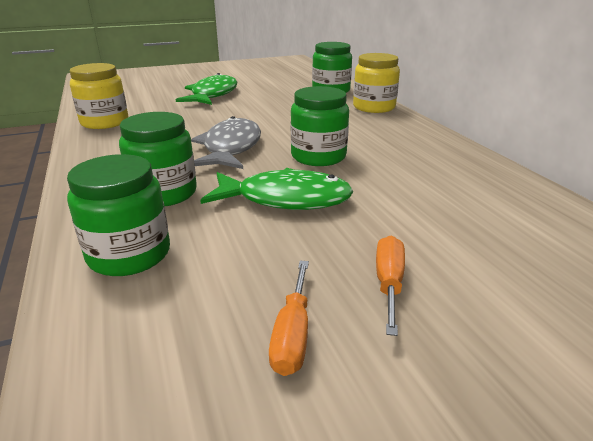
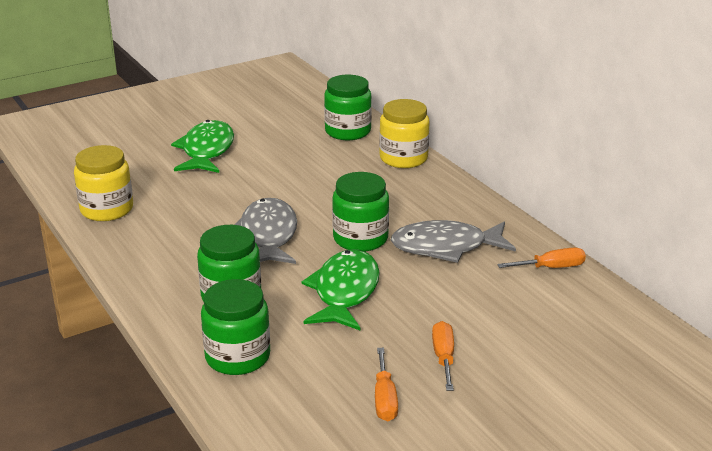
camera: 10 degrees left, 0 degrees up
(285, 199) = (344, 292): green fish -> green fish turned 75 degrees counterclockwise
(404, 169) = (446, 247): none -> grey fish
(525, 195) = (551, 267): none -> orange screwdriver

